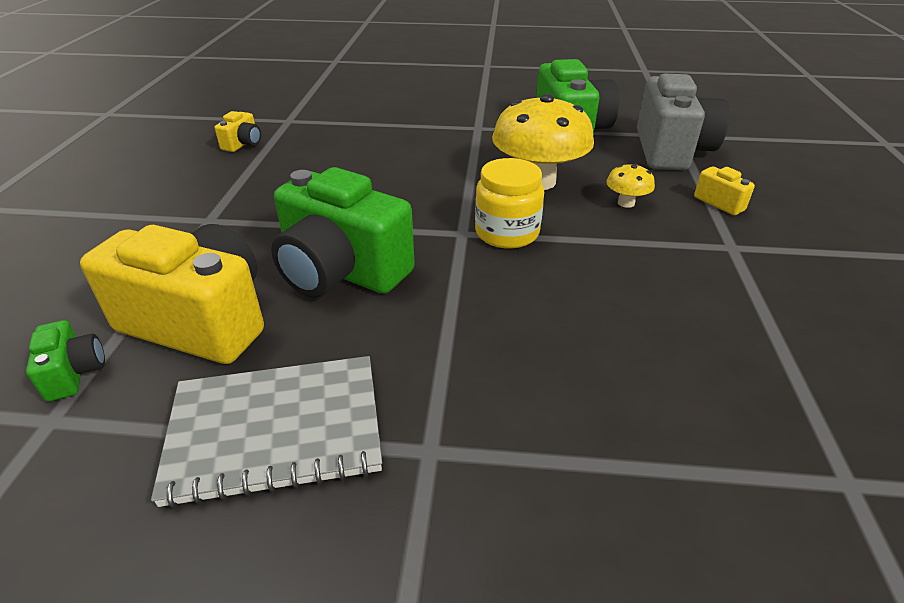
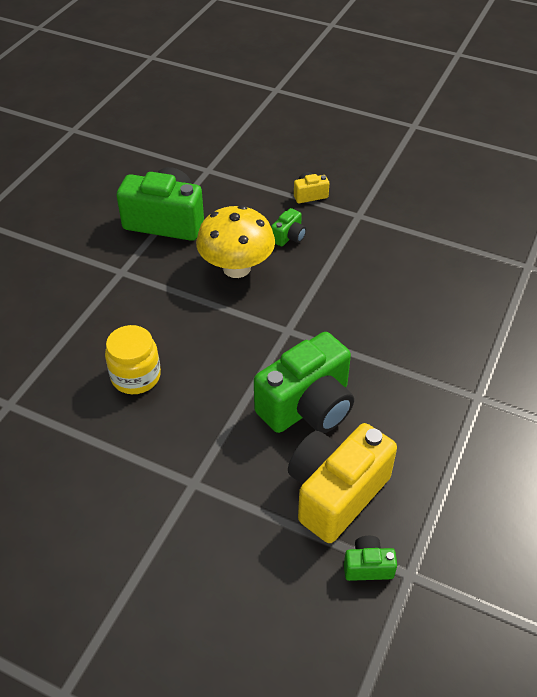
camera: 70 degrees left, 10 degrees up
(243, 144) = (46, 448): yellow camera -> none
(276, 429) = (447, 459): grey notebook -> none
(507, 233) = (298, 307): yellow jar -> yellow jar (136, 376)
(626, 203) = (289, 237): yellow mushroom -> green camera
(671, 151) = (229, 184): grey camera -> none

